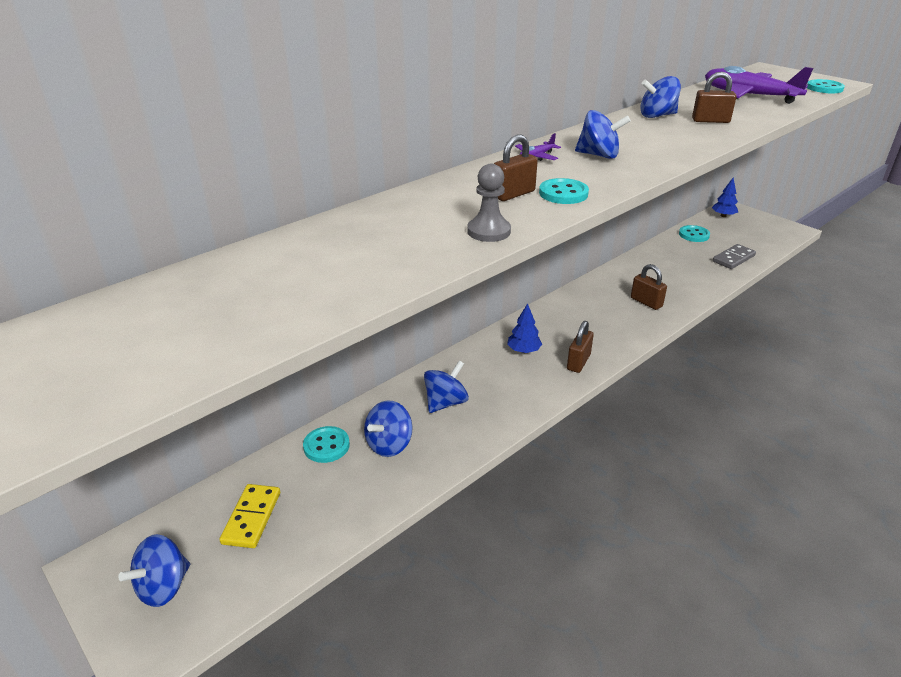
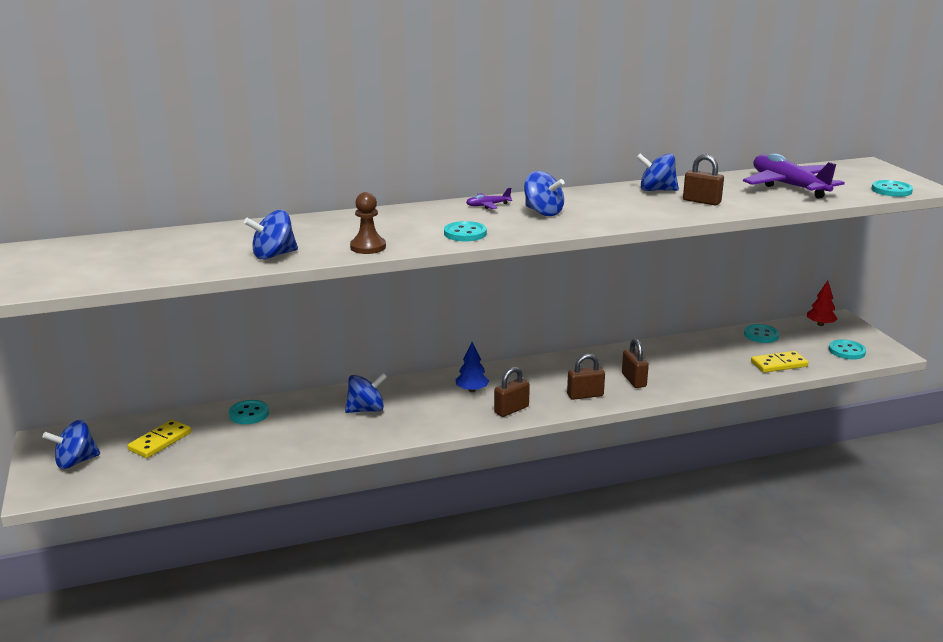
camera: 25 degrees right, 10 degrees down
(389, 444) = (295, 425): blue spinning top -> blue spinning top (273, 255)
(488, 231) = (368, 247): grey pawn -> brown pawn
(513, 194) = (425, 227): brown padlock -> brown padlock (585, 395)
(723, 216) = (820, 324): blue tree -> red tree
(733, 258) = (778, 364): grey domino -> yellow domino
(765, 235) = (846, 351): none -> turquoise button

